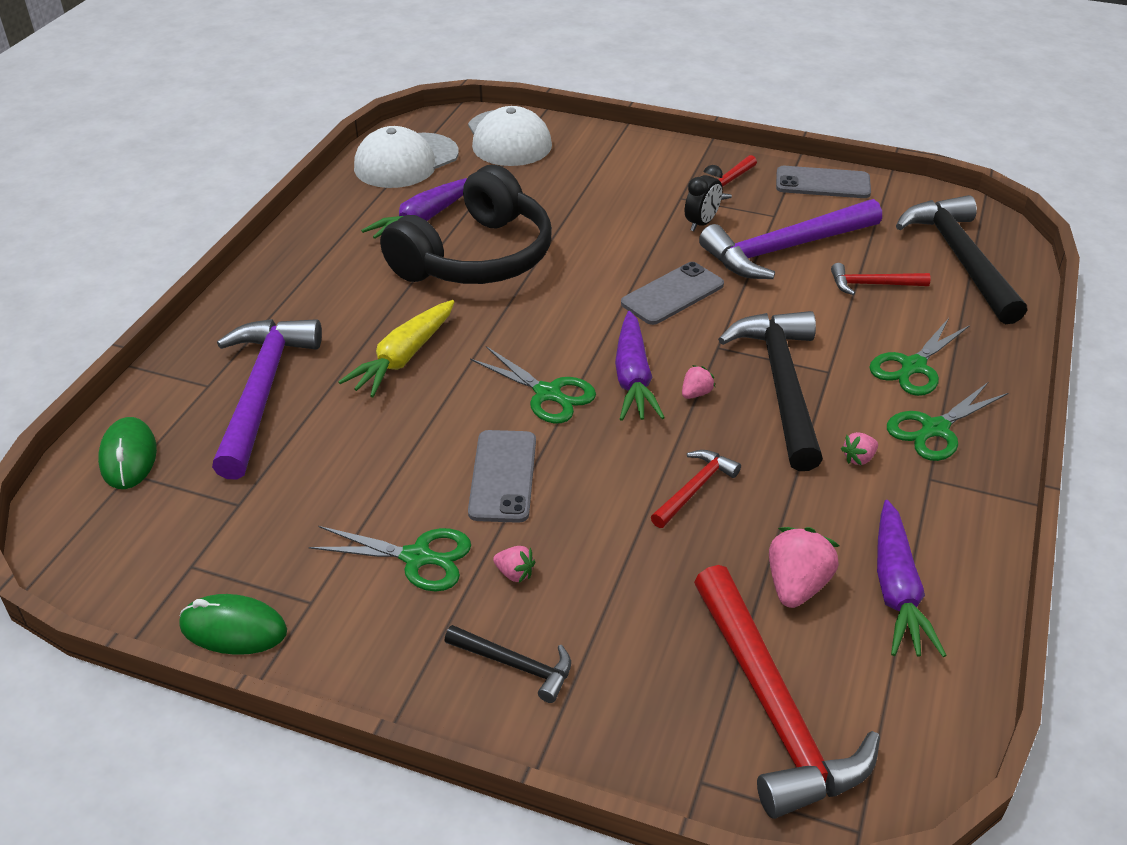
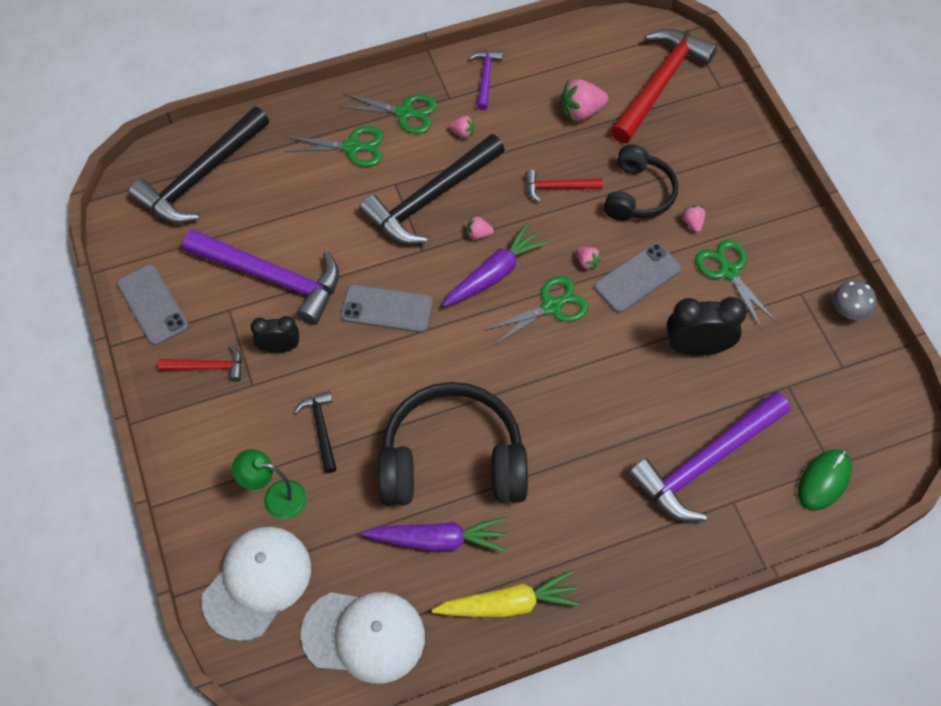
camera: 130 degrees left, 20 degrees up
(233, 629) = (849, 311): green mouse -> grey mushroom
(370, 465) = (697, 348): none -> black clock
(403, 358) = (598, 411): yellow carrot -> yellow carrot (509, 604)
(516, 665) = (740, 184): black hammer -> black hammer (321, 429)
(547, 393) = (551, 306): green scissors -> green scissors turned 60 degrees clockwise
(563, 169) = (276, 497): none -> green lamp
(568, 450) = (587, 262): none -> pink strawberry
(611, 552) = (638, 194): none -> black headphones
(872, 284) = (276, 208): red hammer -> none
(897, 591) = (545, 75): purple carrot -> none
(940, 529) = (485, 77): none -> purple hammer

